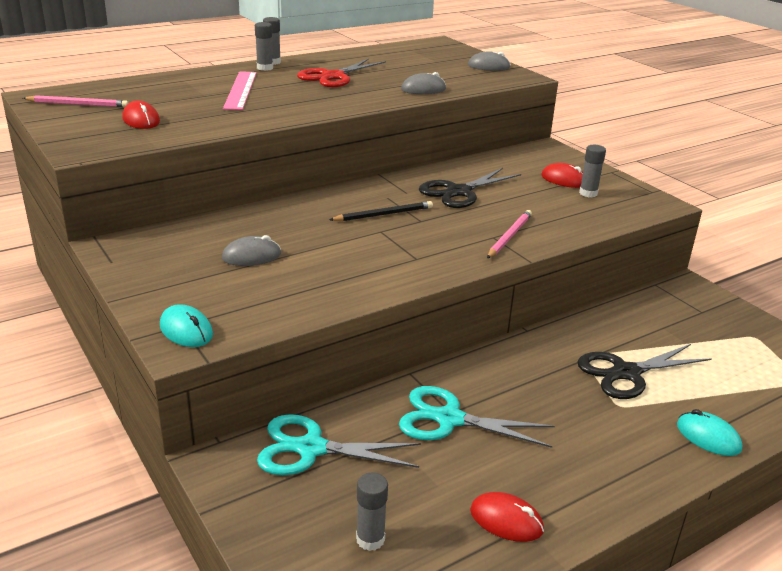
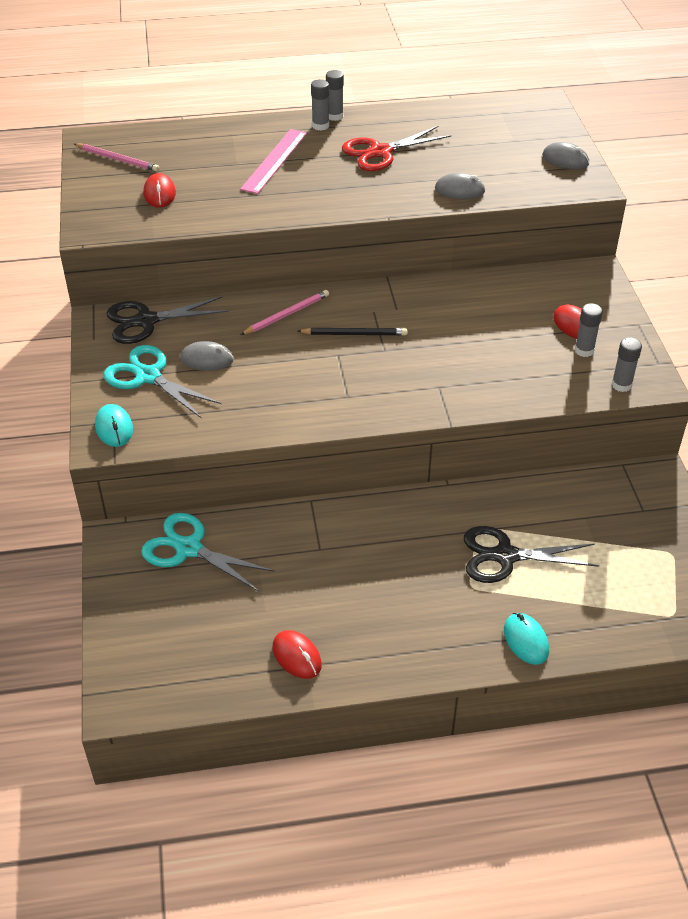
camera: 25 degrees right, 15 degrees up
(370, 539) = (188, 637): grey glue stick -> grey glue stick (621, 385)
(449, 419) = (313, 555): turquoise scissors -> turquoise scissors (148, 376)
(459, 192) = (449, 319): black scissors -> black scissors (146, 321)
(509, 236) = (454, 390): pink pencil -> pink pencil (287, 314)

